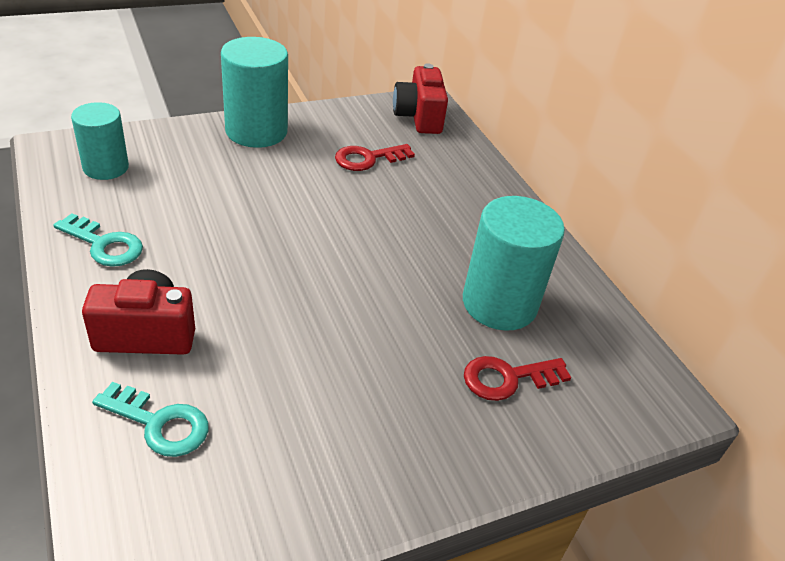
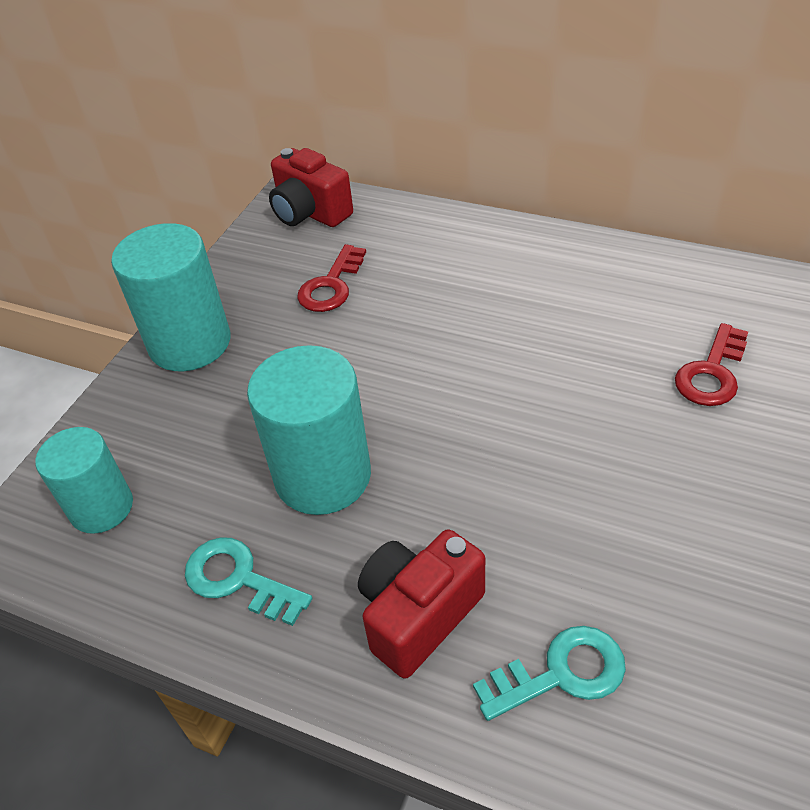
camera: 35 degrees left, 5 degrees up
(104, 245) = (238, 579): turquoise key -> turquoise key turned 135 degrees counterclockwise
(499, 303) = (618, 320): turquoise cylinder -> turquoise cylinder (323, 476)

